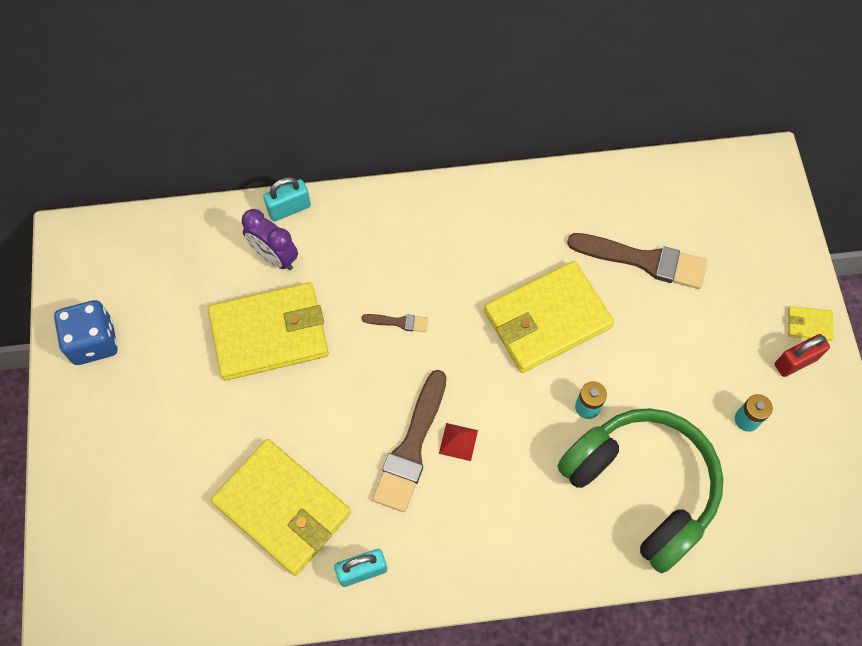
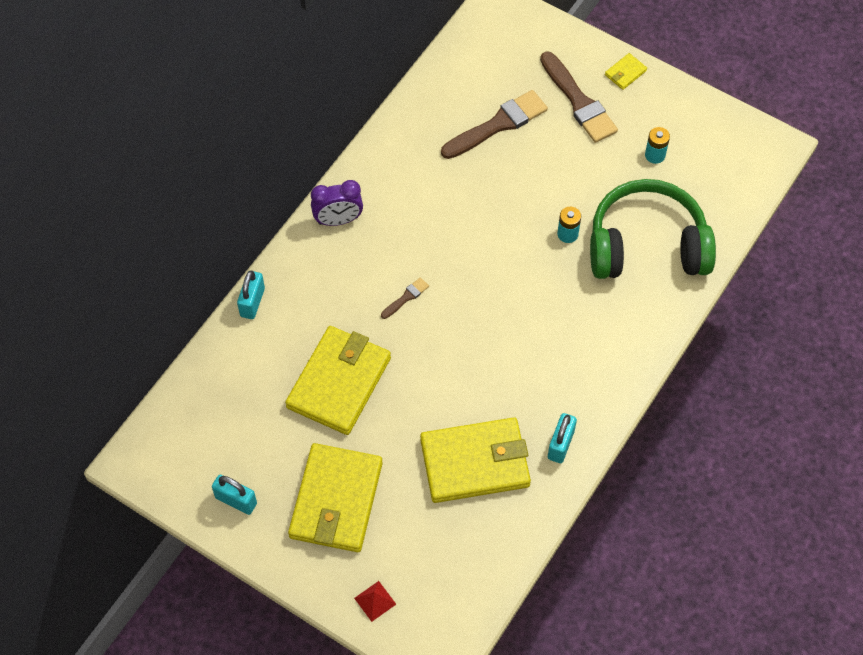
camera: 50 degrees left, 5 degrees down
(93, 341) = (236, 501): blue dice -> turquoise padlock
(274, 257) = (282, 338): purple clock -> purple clock (338, 220)
(411, 447) = (502, 355): brown brush -> brown brush (578, 101)
(458, 441) = (523, 324): red pyramid -> red pyramid (375, 601)
(547, 319) = (487, 210): yellow wallet -> yellow wallet (336, 500)
(795, 361) = (642, 99): red padlock -> none

